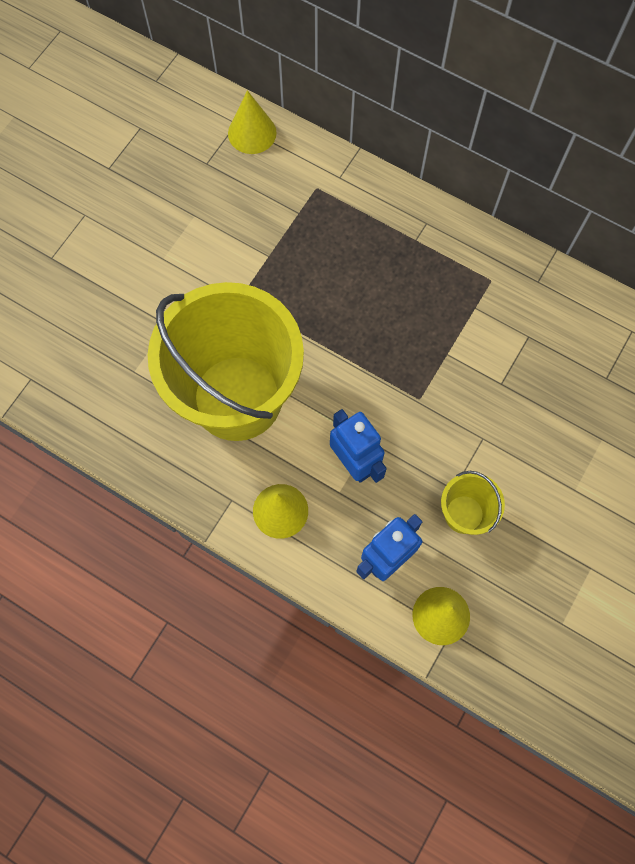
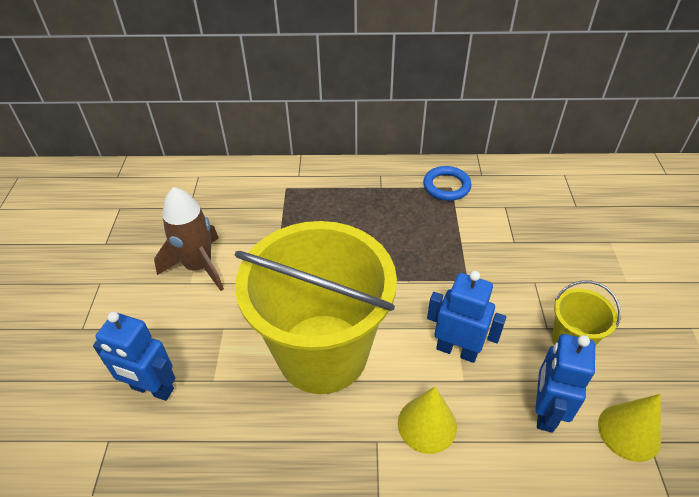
camera: 30 degrees left, 25 degrees down
(82, 352) = (152, 389): none -> blue robot
(180, 243) = (199, 266): none -> brown rocket
(252, 133) = (214, 177): yellow cone -> none
(486, 276) = (446, 186): none -> blue ring

